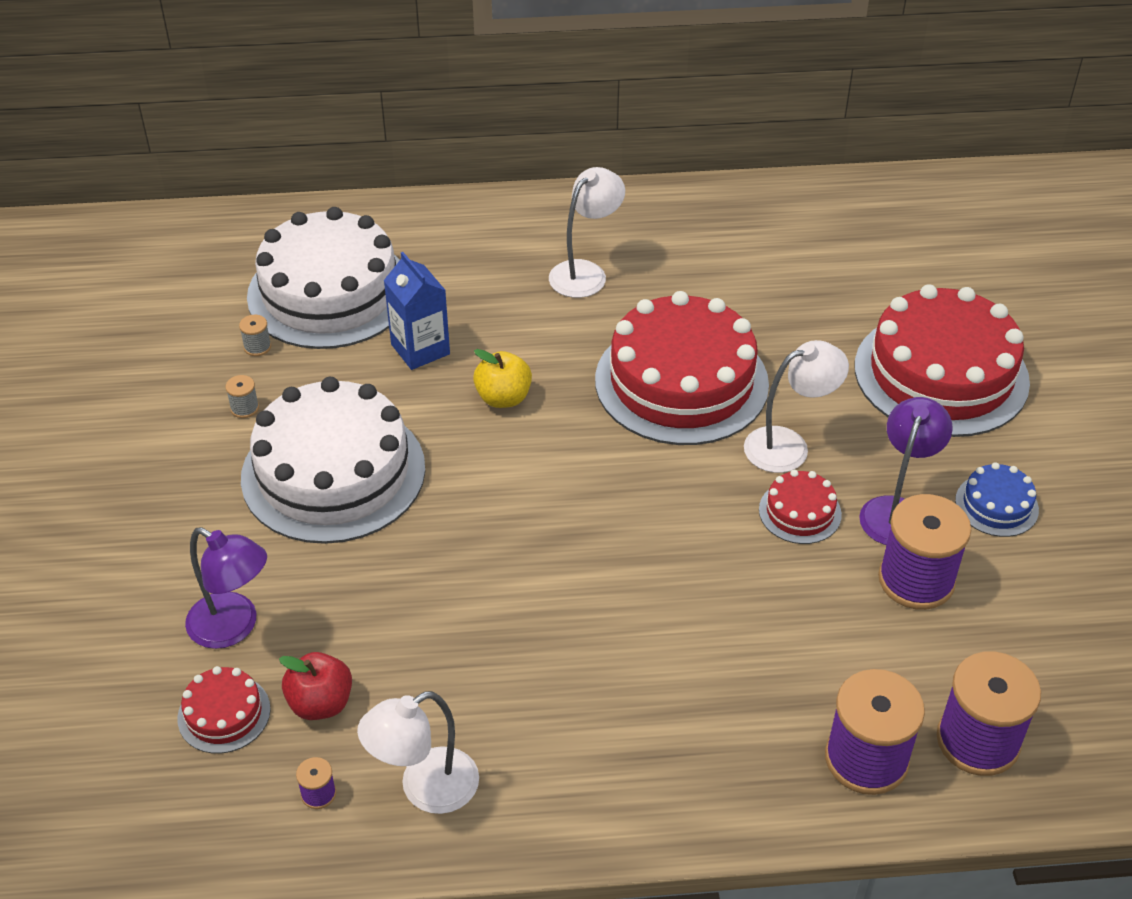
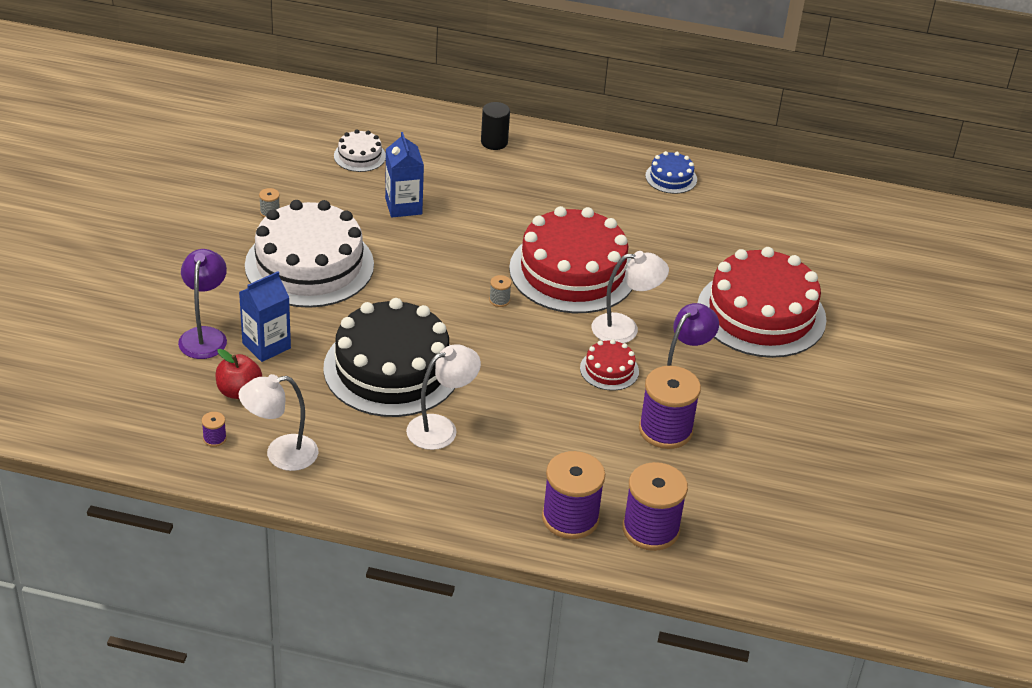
camera: 15 degrees right, 5 degrees down
(224, 714) = (177, 380): red cake -> none
(234, 627) = (205, 336): purple lamp -> purple lamp turned 135 degrees counterclockwise
(257, 347) = (295, 178): grey spool -> grey spool (499, 300)
(328, 616) = (266, 345): none -> blue carton
(329, 292) = (359, 156): white cake -> white cake, size x0.44
(494, 227) = (494, 142): none -> black cylinder
(503, 398) = (444, 250): yellow apple -> none
(517, 599) = (392, 369): none -> black cake
(585, 272) = (543, 187): white lamp -> white lamp (441, 428)
(996, 505) = (750, 402): blue cake -> blue cake (671, 177)

